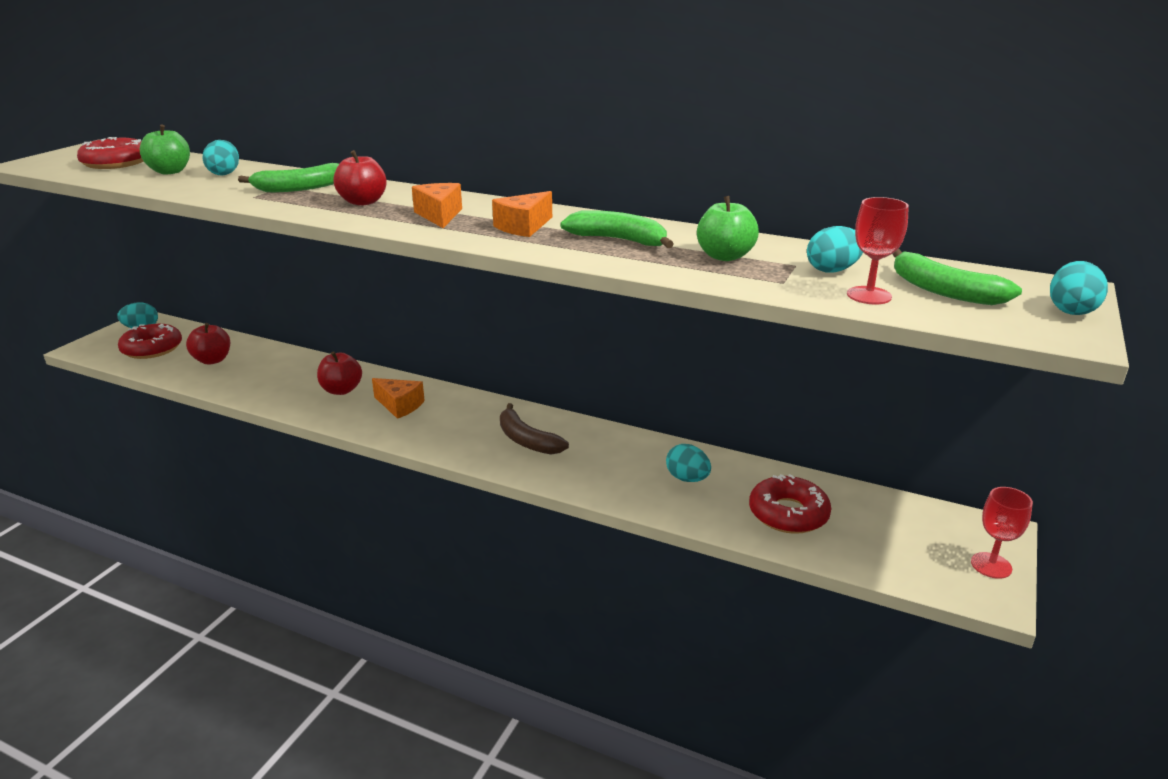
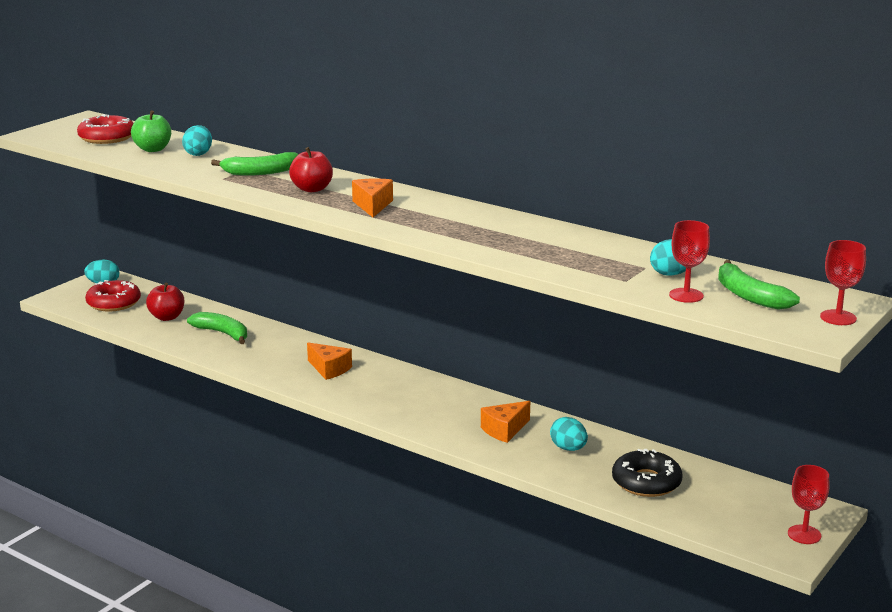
camera: 10 degrees right, 5 degrees down
(341, 390) = (279, 352): red apple -> none
(523, 227) = (439, 220): orange cheese -> orange cheese (504, 430)
(526, 440) = (436, 406): brown banana -> none
(619, 240) = (512, 237): green banana -> green banana (223, 333)
(725, 256) = (592, 256): green apple -> none
(788, 514) = (646, 482): red donut -> black donut
(1071, 310) = (838, 317): turquoise egg -> red goblet

